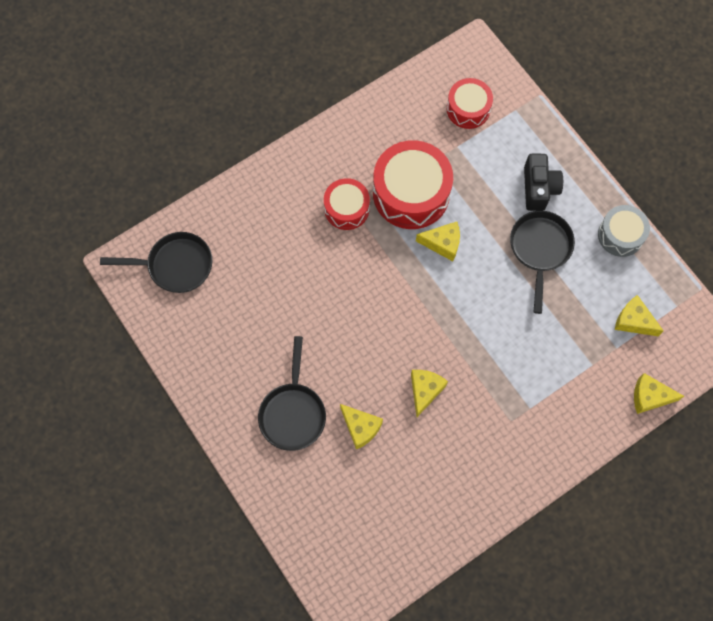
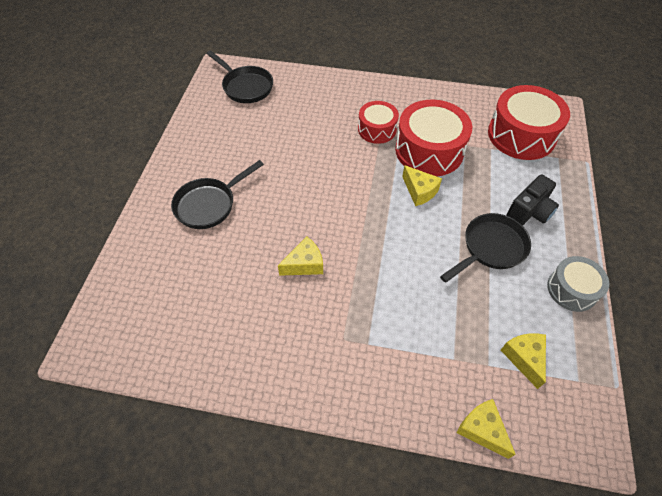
camera: 45 degrees right, 15 degrees down
(360, 427) = (237, 248): yellow cheese -> none
(468, 109) = (521, 135): red drum -> red drum, size x1.71

